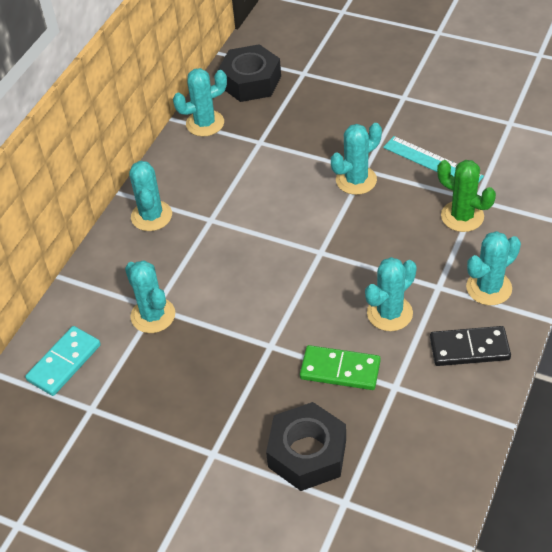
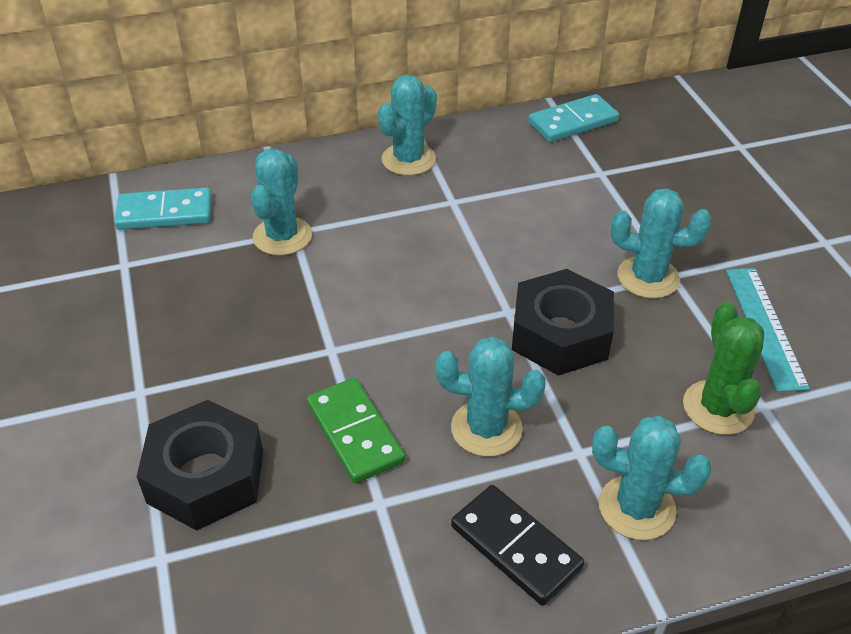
camera: 45 degrees right, 5 degrees down
(205, 123) = (573, 122): turquoise cactus -> turquoise domino
(250, 81) = (672, 118): black nut -> black nut (560, 334)

